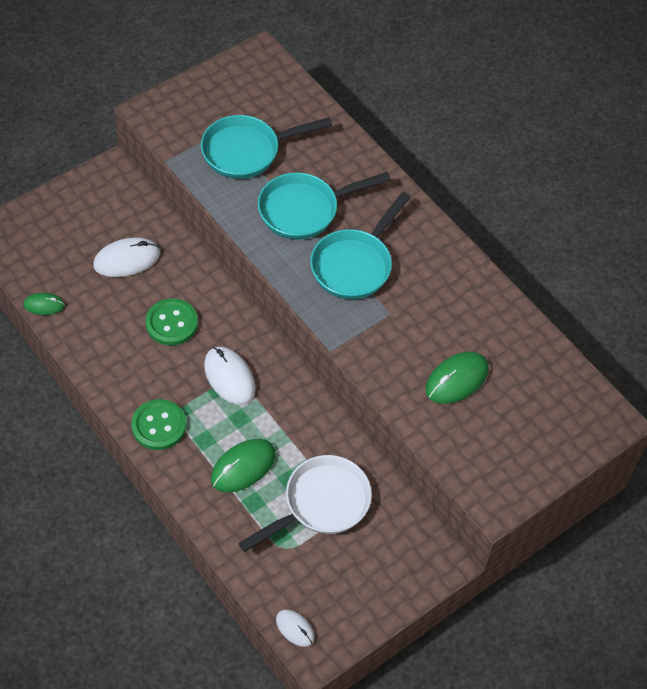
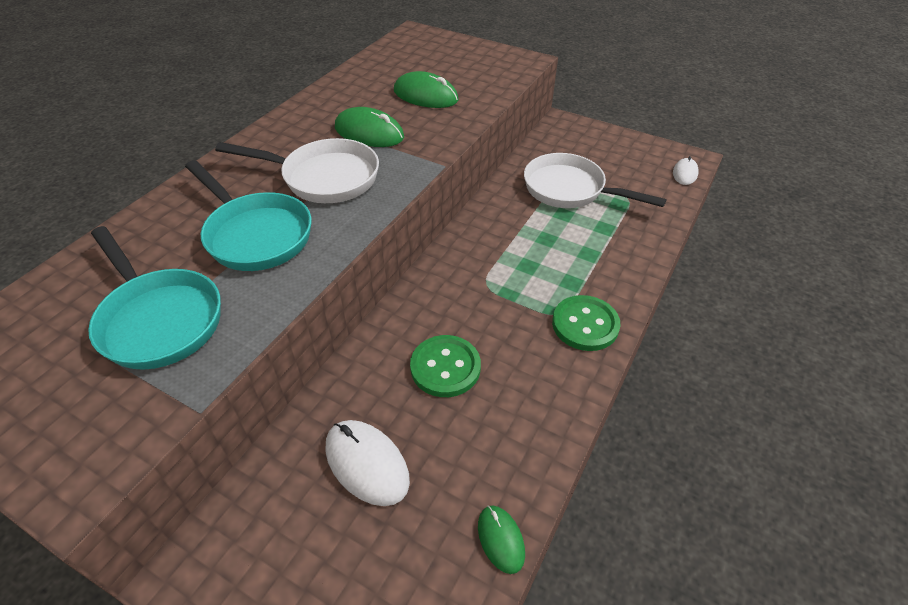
camera: 110 degrees left, 10 degrees down
(229, 377) = (485, 290): white mouse -> none
(243, 467) = (576, 246): green mouse -> green mouse (369, 133)
(355, 265) = (324, 178): turquoise pan -> white pan

